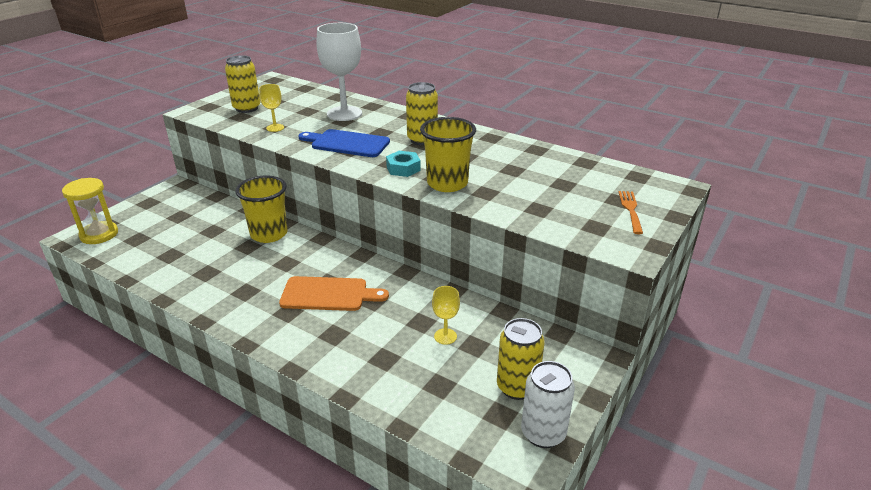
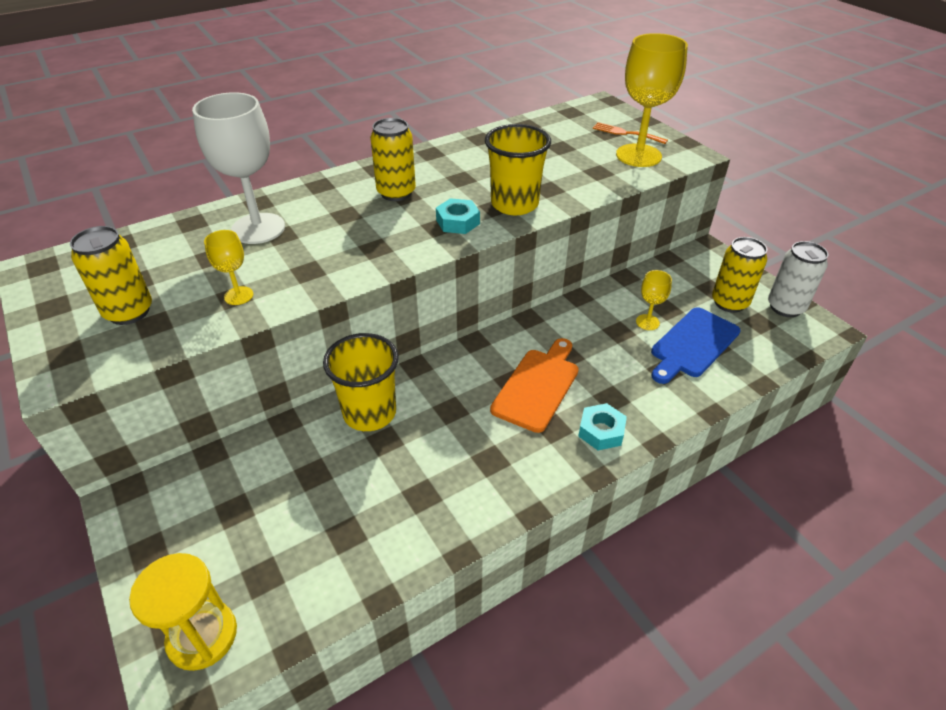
camera: 65 degrees left, 10 degrees up
(293, 336) = (601, 431): none -> turquoise nut
(347, 143) = (354, 245): blue cutting board -> blue cutting board (693, 344)
(593, 223) = (638, 155): none -> yellow goblet

